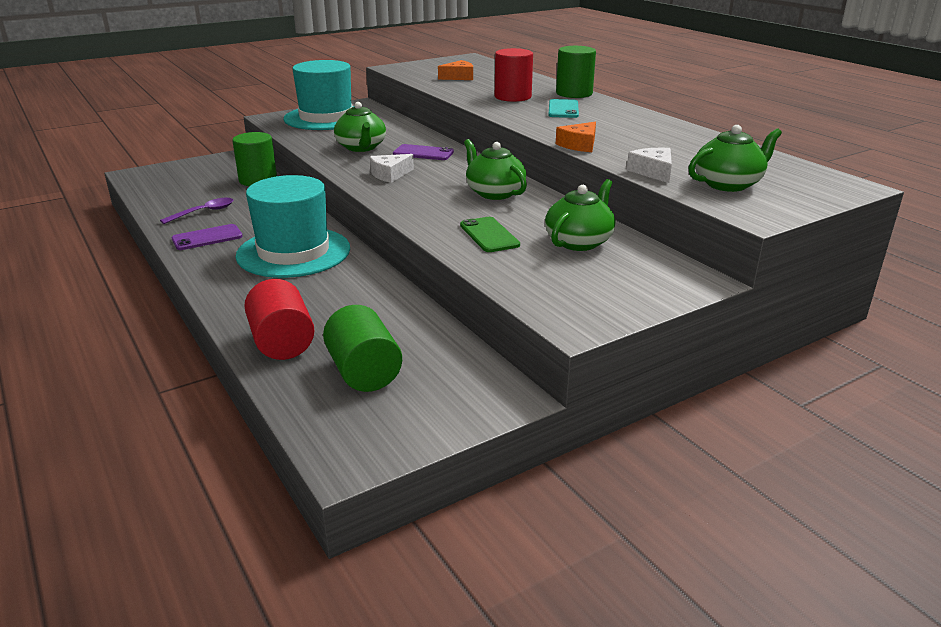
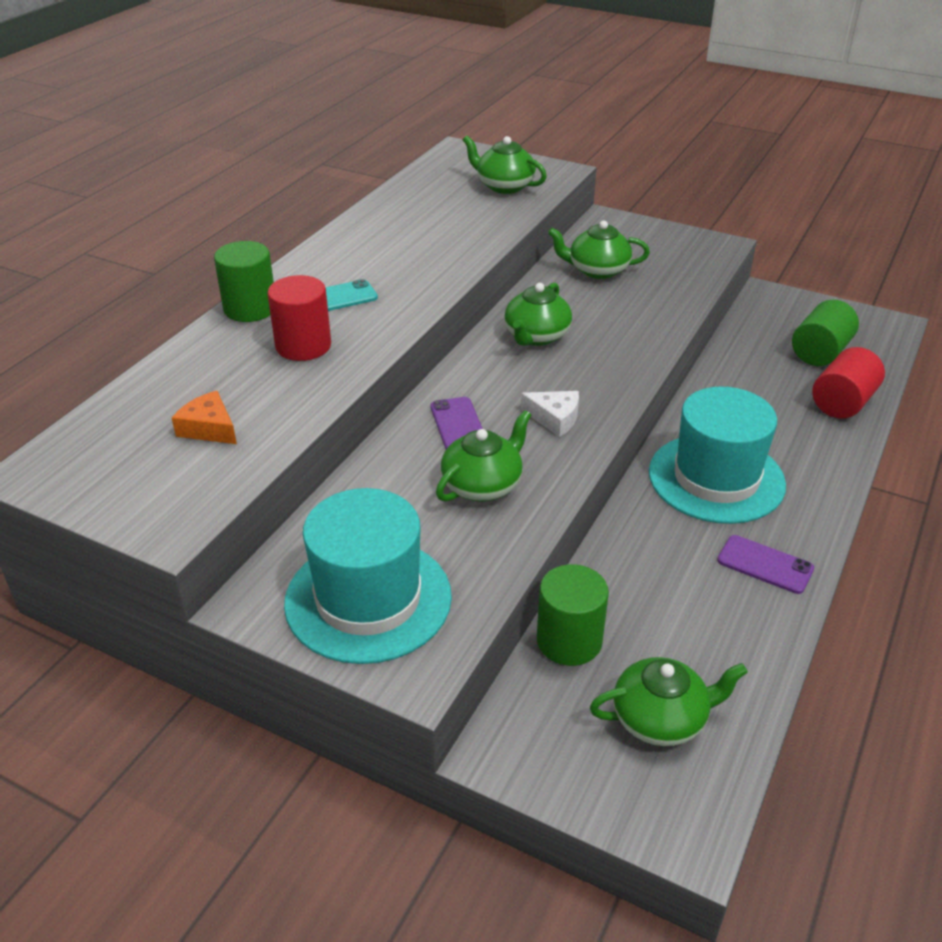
camera: 120 degrees left, 10 degrees up
(185, 184) = (660, 719): none -> green teapot
(204, 212) = (716, 619): purple spoon -> none
(489, 235) = (634, 310): green phone -> none
(579, 145) = (468, 260): orange cheese -> none
(653, 172) = (508, 215): white cheese -> none

